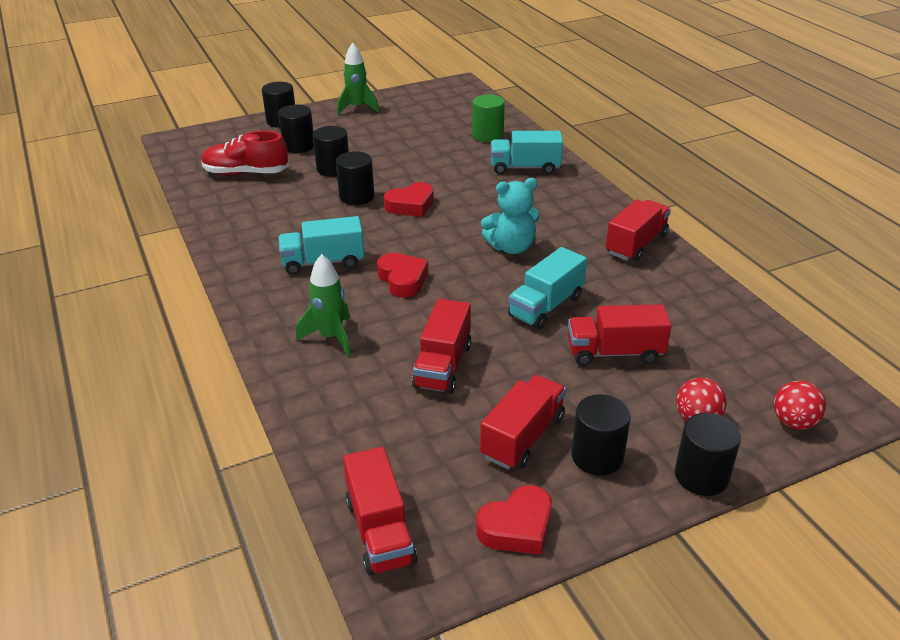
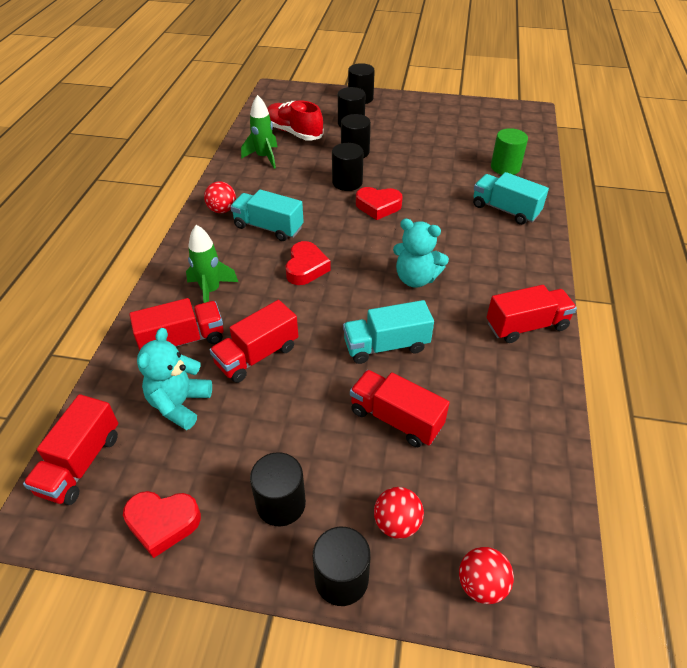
camera: 35 degrees right, 10 degrees up
(253, 266) = (222, 210): none -> red ball
(357, 108) = (427, 106): green rocket -> green rocket (264, 157)
(417, 437) = (179, 404): none -> turquoise teddy bear
(523, 437) = (247, 450): red truck -> red truck (183, 340)

